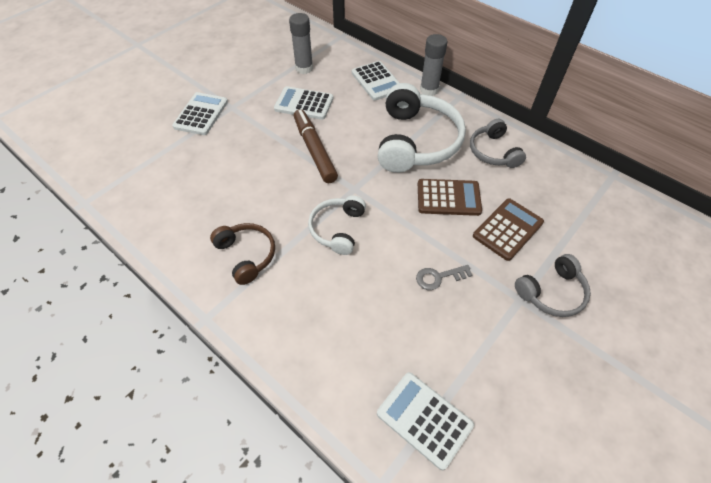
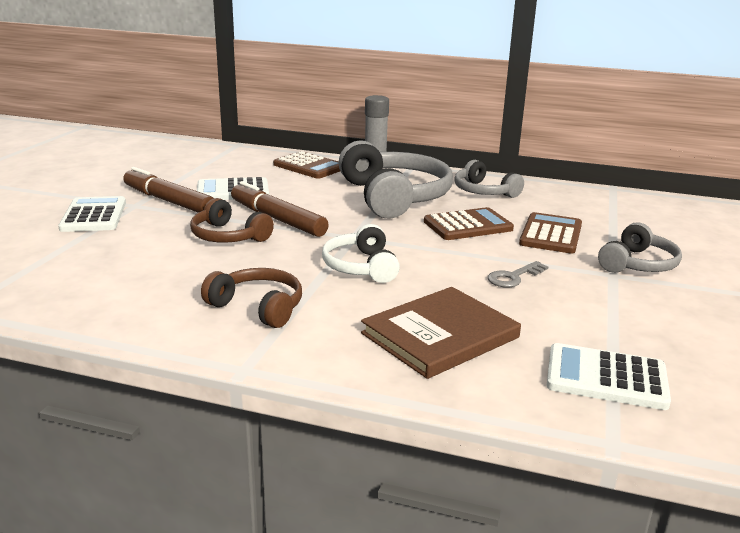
camera: 25 degrees left, 30 degrees down
(255, 107) = (168, 201): none -> brown marker
(271, 164) = (228, 236): none -> brown headphones
(304, 68) = (210, 168): grey glue stick -> none
(342, 329) = (440, 335): none -> brown book
(377, 81) = (309, 166): white calculator -> brown calculator
(416, 141) = (394, 197): white headphones -> grey headphones

